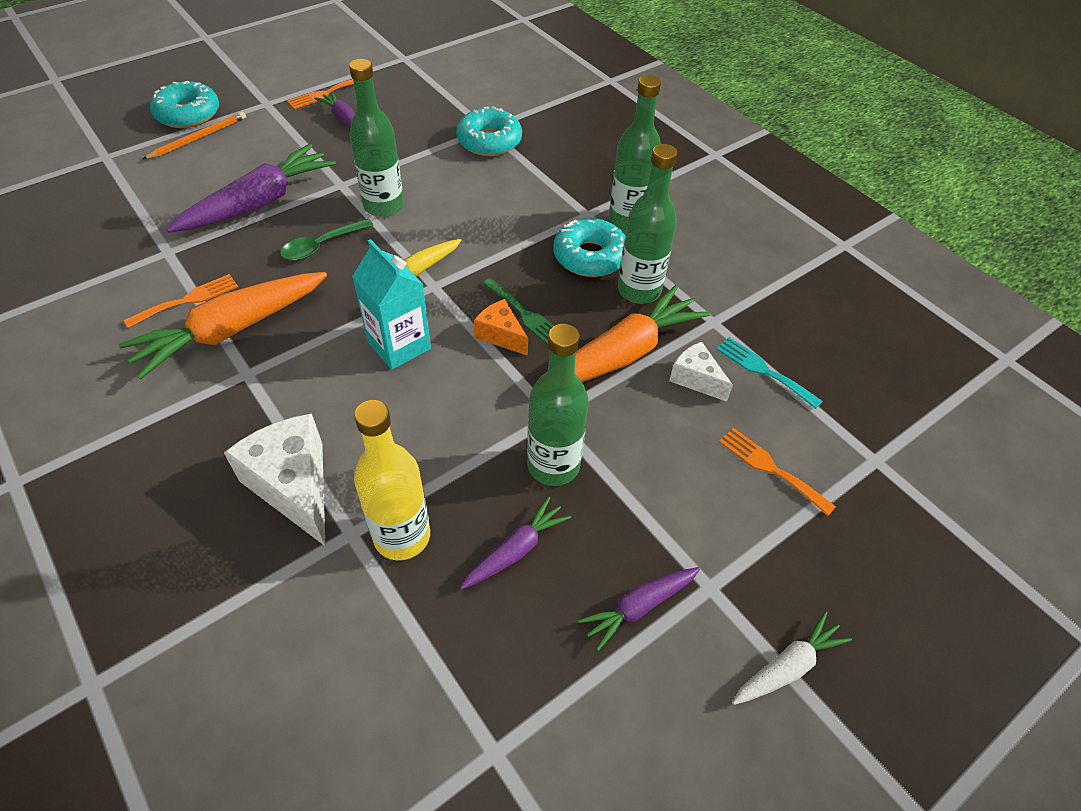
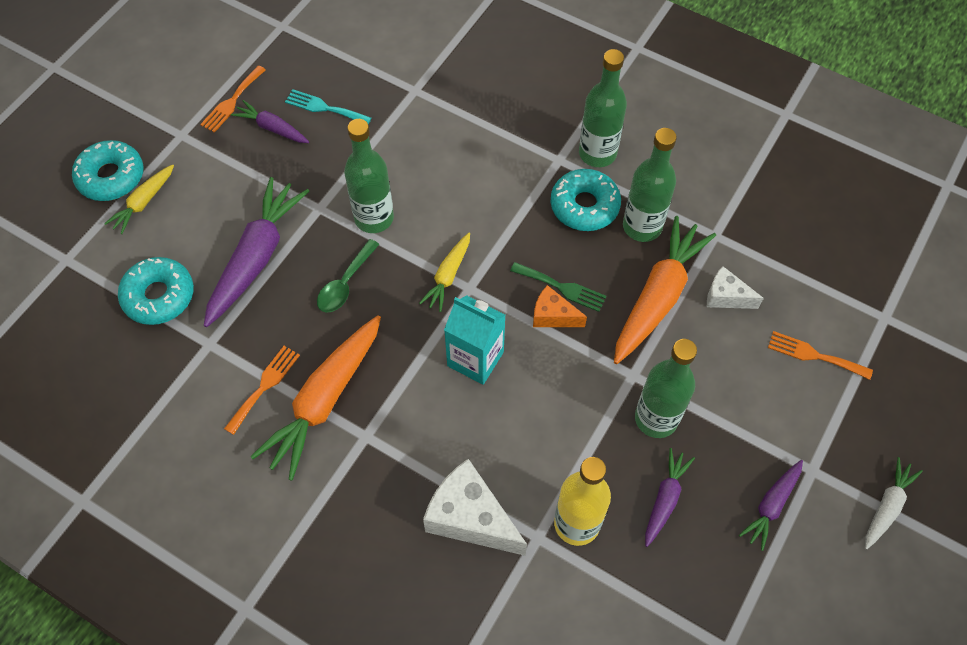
camera: 20 degrees left, 10 degrees up
(198, 138) = (143, 203): orange pencil -> yellow carrot
(489, 141) = (426, 105): turquoise donut -> turquoise donut (159, 296)
(763, 370) = (773, 268): turquoise fork -> turquoise fork (324, 108)

